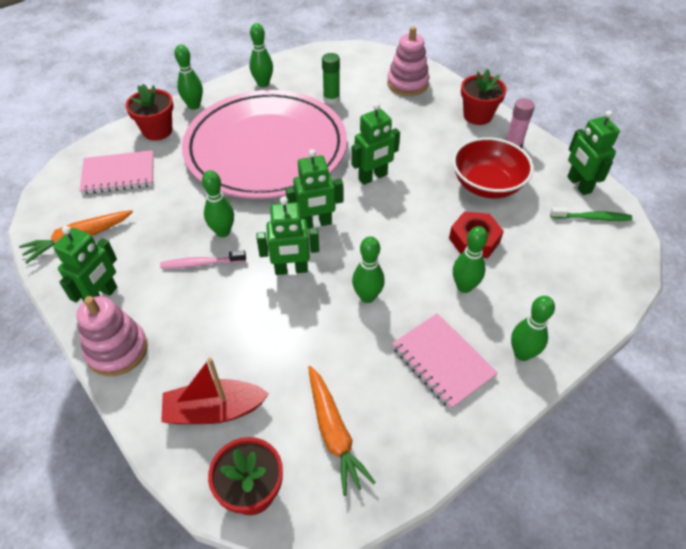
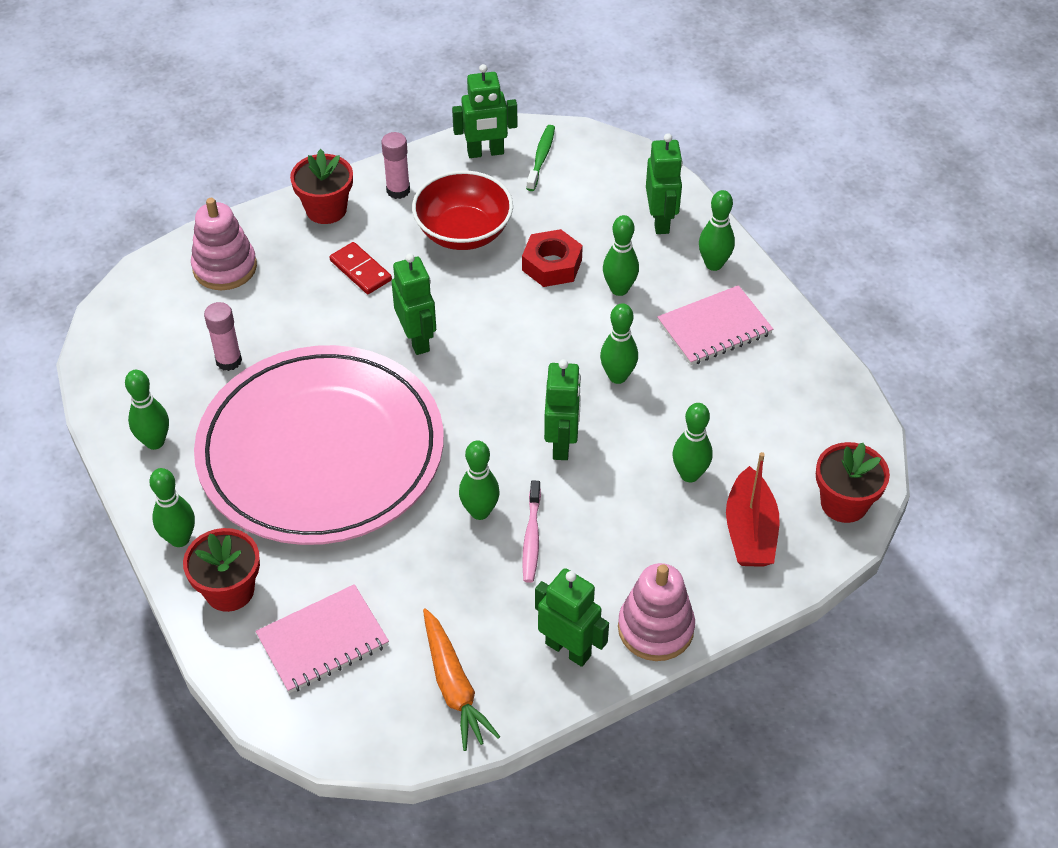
camera: 80 degrees left, 0 degrees up
(119, 174) = (323, 641): pink notebook -> pink notebook turned 60 degrees clockwise
(271, 358) = (689, 474): none -> green bowling pin
(316, 223) = (488, 410): green robot -> green robot (661, 221)
(331, 99) = (229, 361): green glue stick -> pink glue stick
(334, 433) = (787, 430): orange carrot -> none
(427, 140) = (360, 270): none -> red domino

